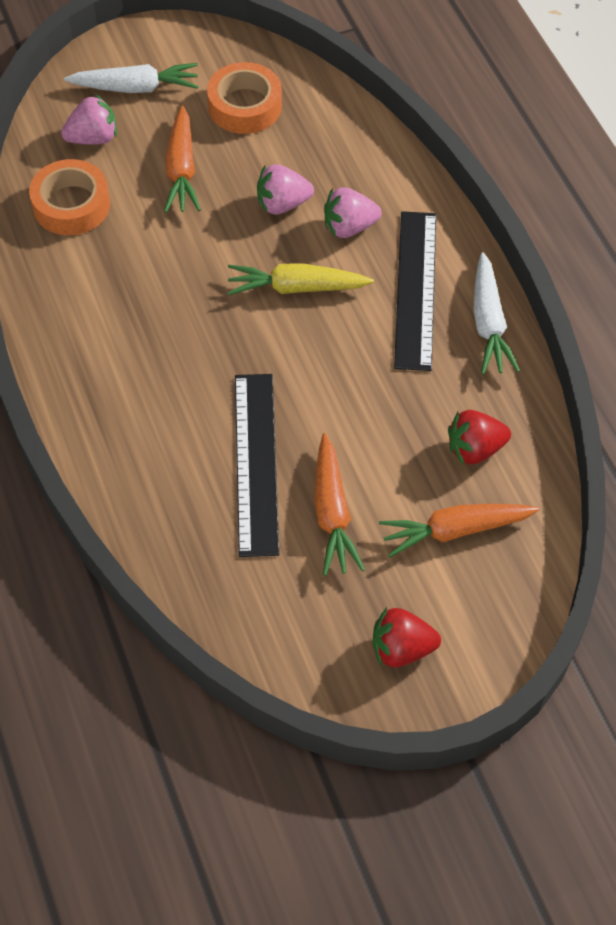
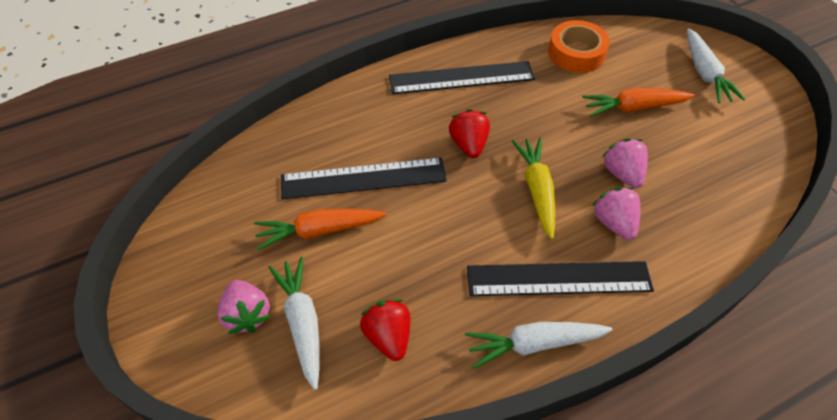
camera: 85 degrees right, 5 degrees down
(93, 138) = (643, 56): pink strawberry -> pink strawberry (247, 315)
(94, 338) = (461, 78): none -> black ruler
(245, 106) = (719, 140): orange tape -> none
(401, 648) = (193, 287): red strawberry -> red strawberry (468, 145)
(456, 530) = (302, 324): orange carrot -> white carrot

